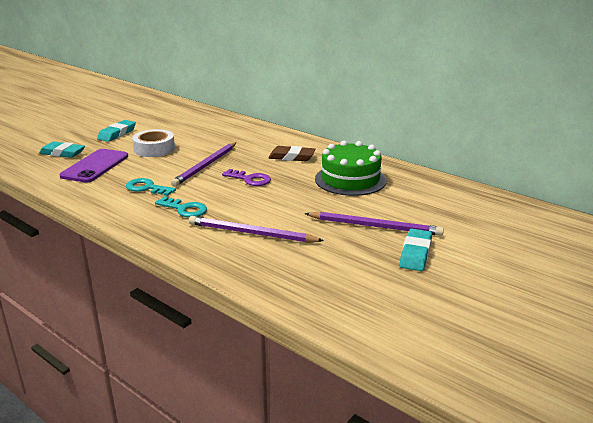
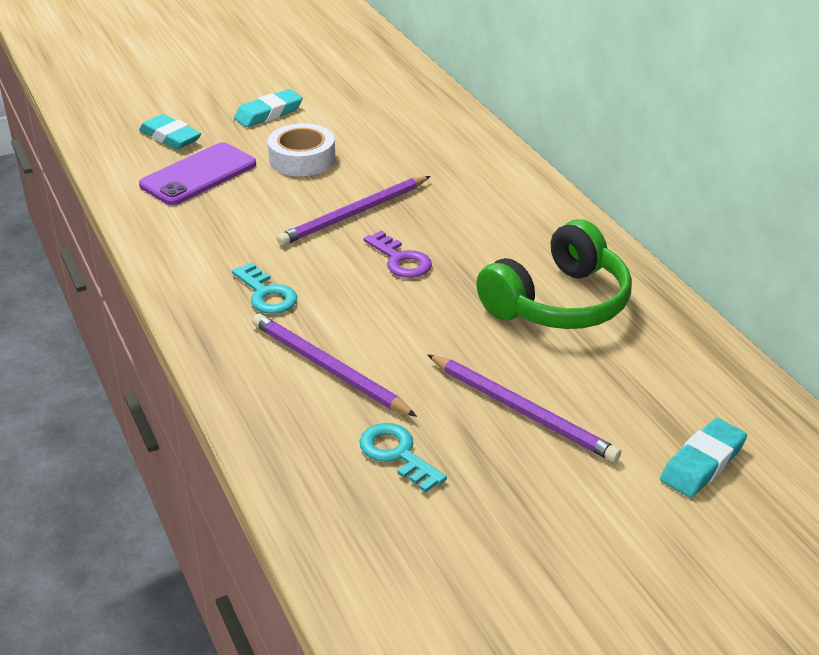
camera: 25 degrees right, 10 degrees up
(147, 188) = (241, 238): turquoise key -> turquoise key (397, 454)
(291, 157) = (500, 229): brown eraser -> none
(350, 179) = (559, 303): green cake -> green headphones
(415, 254) = (543, 484): turquoise eraser -> turquoise eraser (702, 463)

